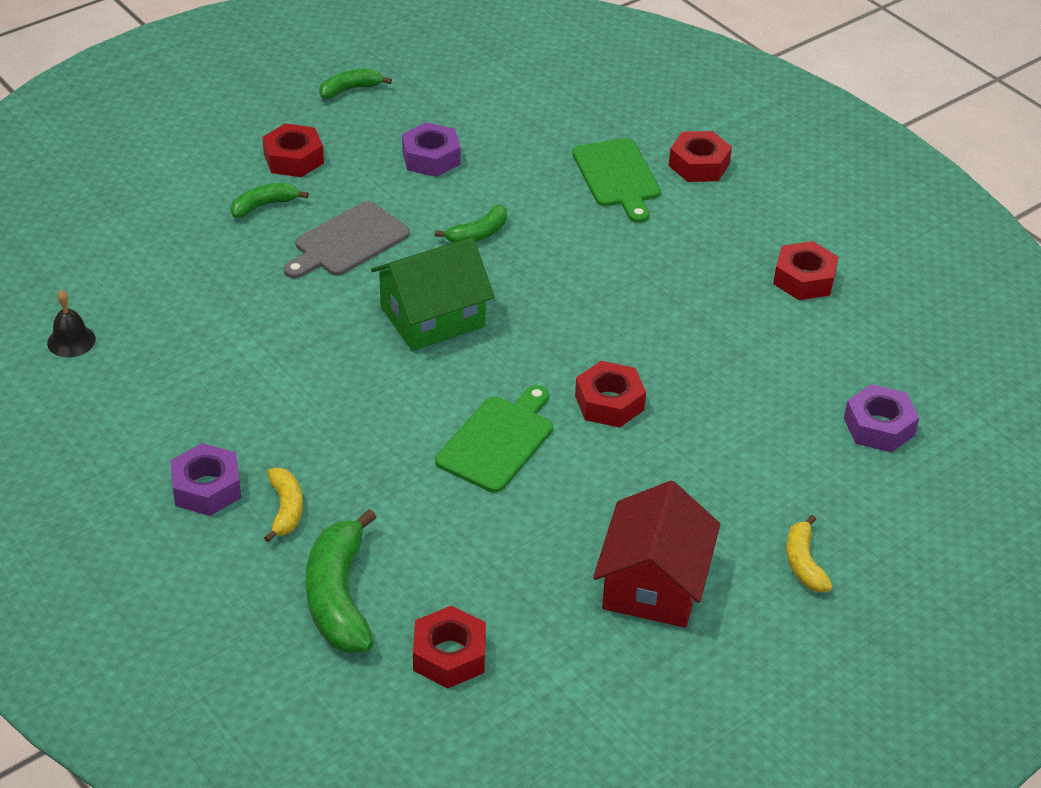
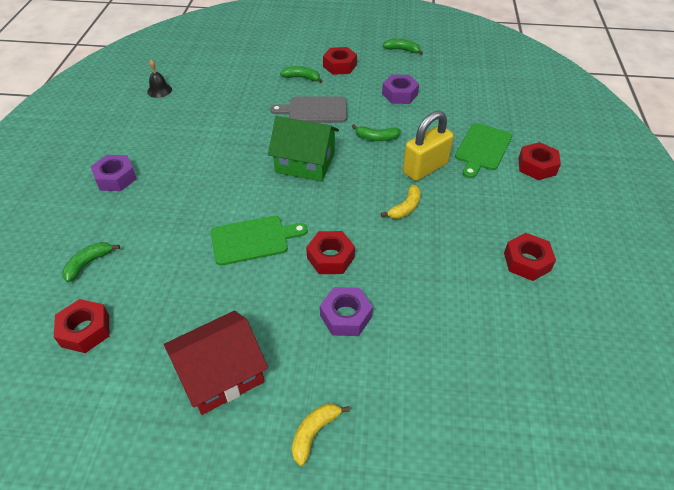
camera: 45 degrees right, 5 degrees up
(286, 509) = (128, 208): yellow banana -> yellow banana (405, 208)
(339, 597) = (88, 263): green banana -> green banana, size x0.56
(583, 238) = (425, 168): none -> yellow padlock
(879, 427) = (468, 382): purple nut -> purple nut (346, 316)

